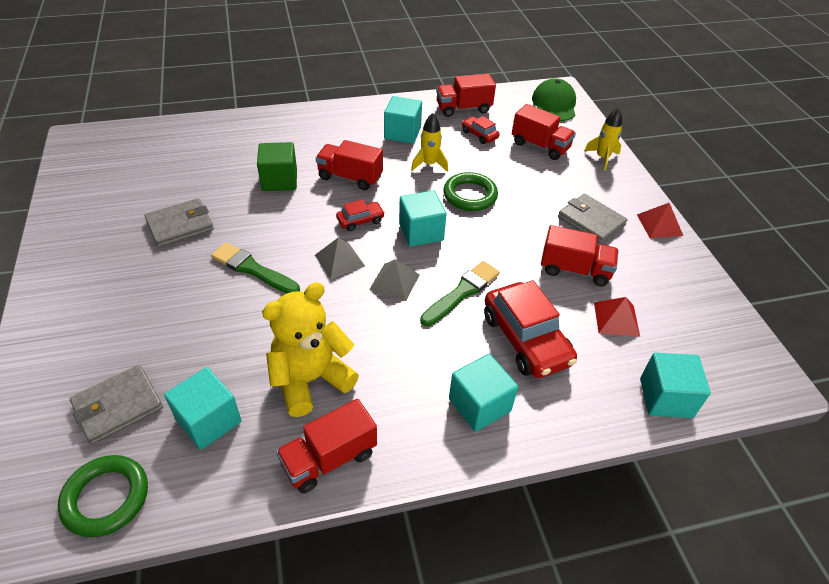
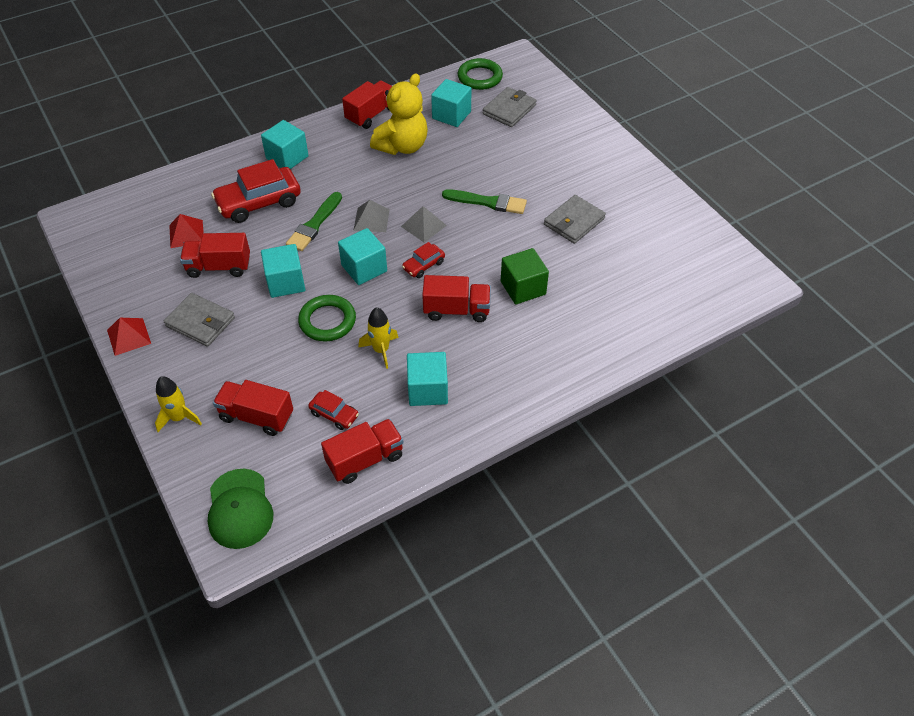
camera: 165 degrees right, 5 degrees up
(526, 339) = (259, 202): red car -> red car turned 75 degrees counterclockwise
(666, 398) = (158, 189): turquoise cube -> turquoise cube (286, 282)

